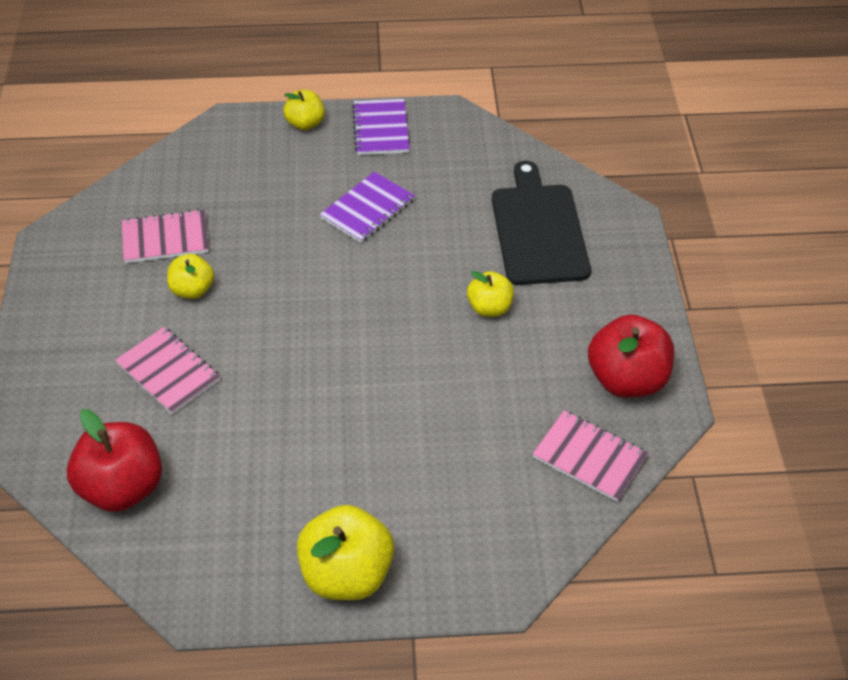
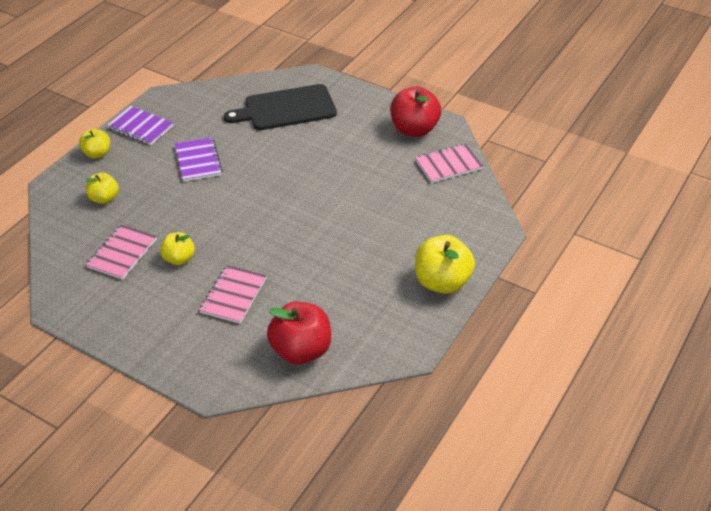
camera: 55 degrees left, 5 degrees down
(168, 372) = (233, 295): pink notebook -> pink notebook turned 60 degrees counterclockwise
(489, 308) = (320, 151): yellow apple -> yellow apple (104, 198)
(538, 230) = (286, 108): black cutting board -> black cutting board turned 45 degrees counterclockwise

